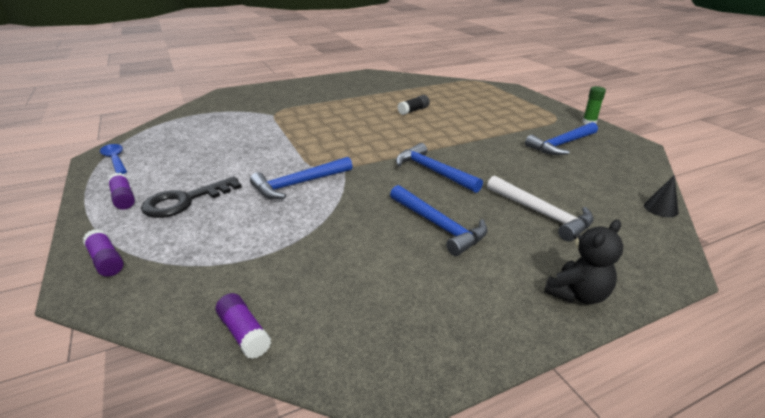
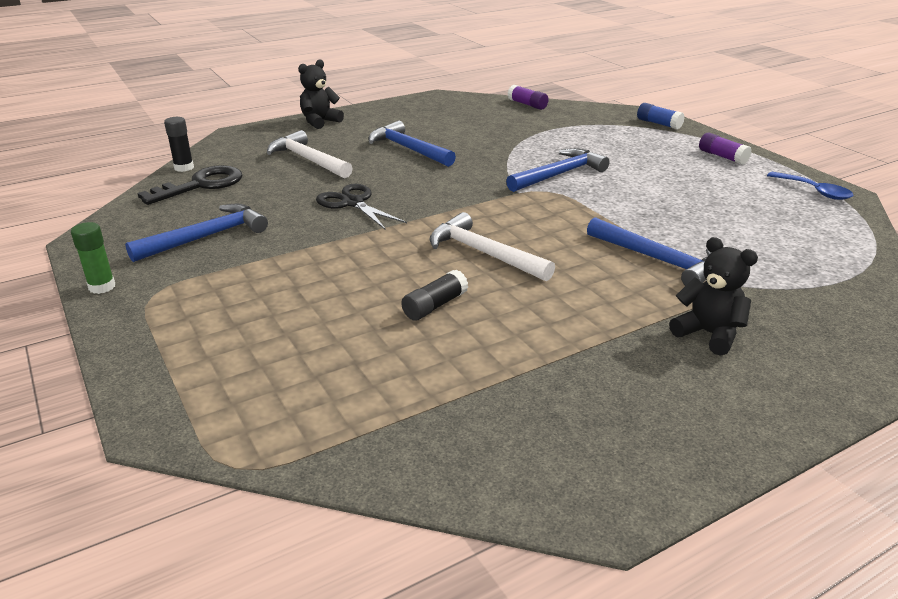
camera: 175 degrees right, 0 degrees up
(106, 261) = (658, 124): purple glue stick -> blue glue stick
(184, 201) = (659, 157): black key -> black key (201, 185)
(297, 99) = (708, 334): none -> black teddy bear
(384, 130) = (484, 253): none -> white hammer
(433, 171) = (407, 193): blue hammer -> blue hammer (657, 260)
(475, 164) = (353, 203): none -> black scissors
(660, 208) = (184, 168): black cone -> black glue stick

